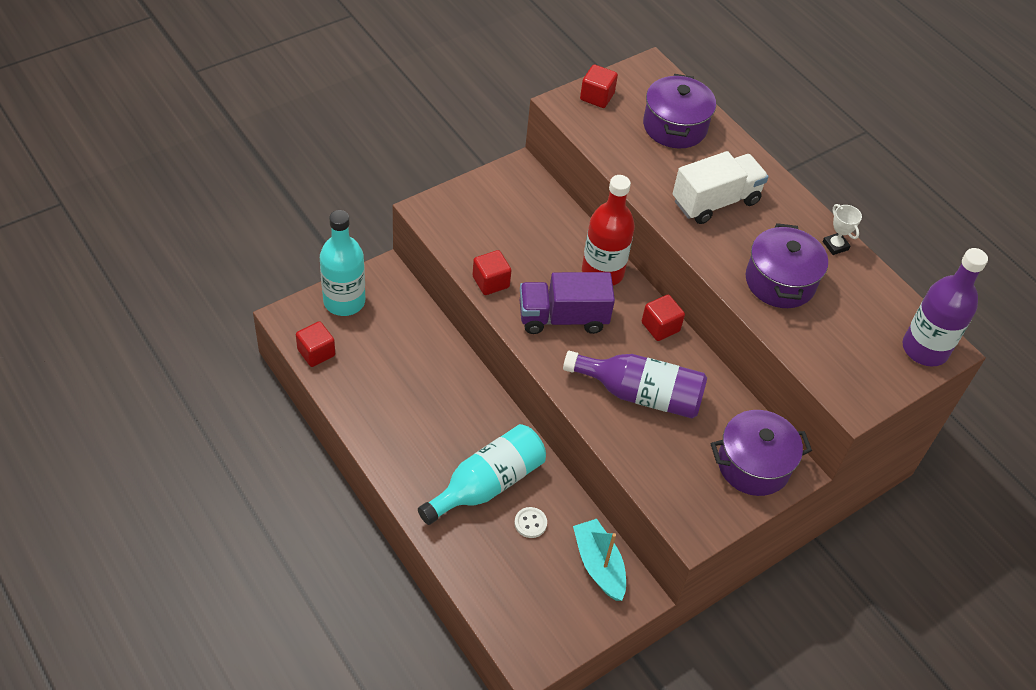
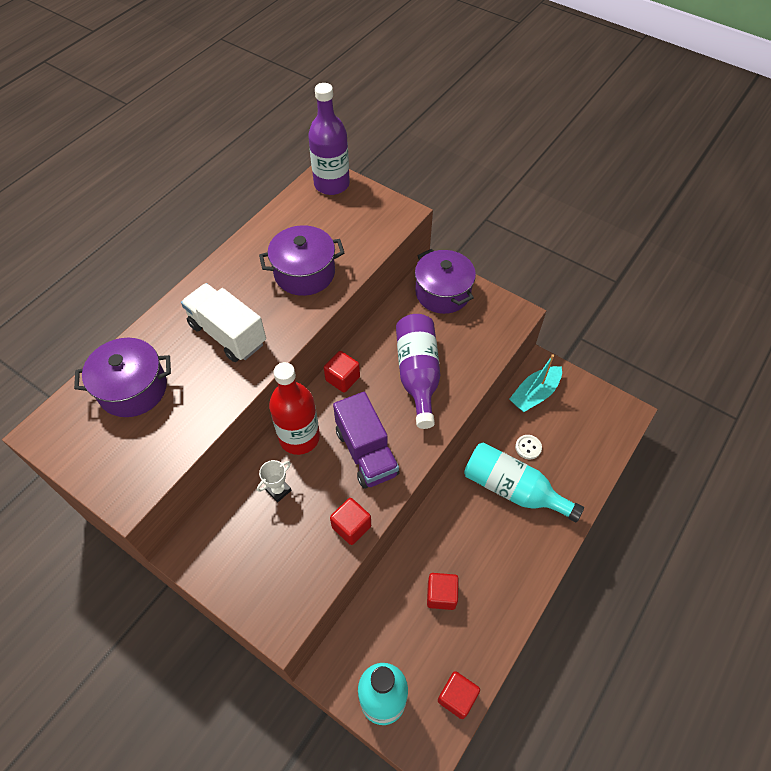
camera: 105 degrees left, 5 degrees up
(597, 97) = (105, 470): red cube -> red cube (441, 595)
(835, 246) = (248, 246): white trophy -> white trophy (278, 490)

